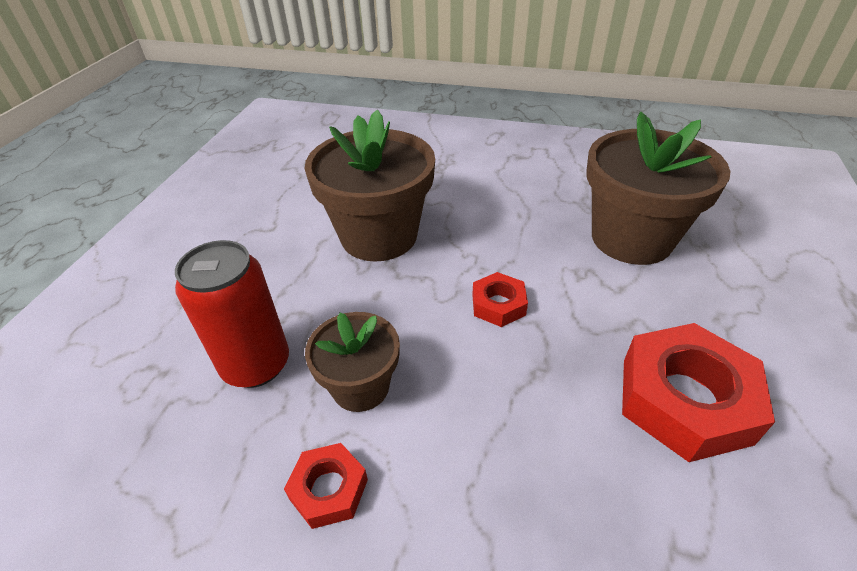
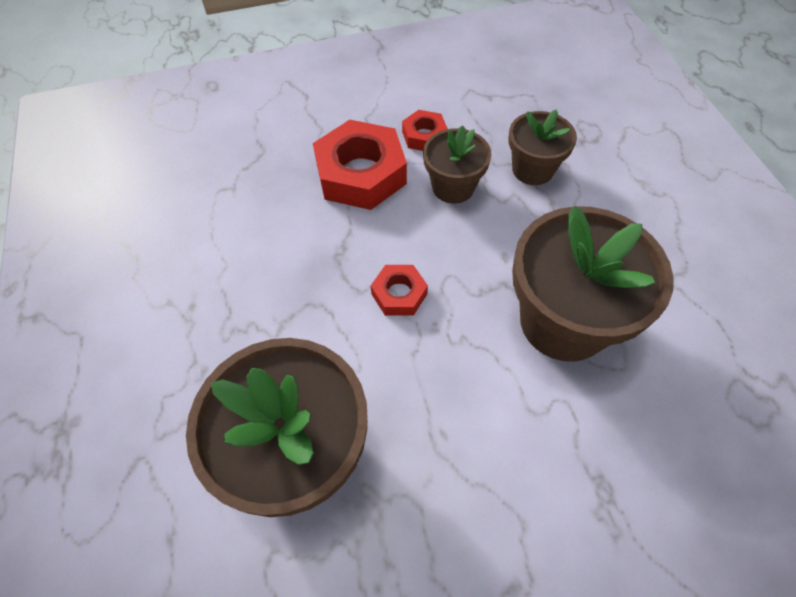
camera: 150 degrees right, 15 degrees up
(256, 364) = (532, 169): red can -> brown flower pot
(684, 399) = (230, 275): red nut -> red nut (361, 174)

